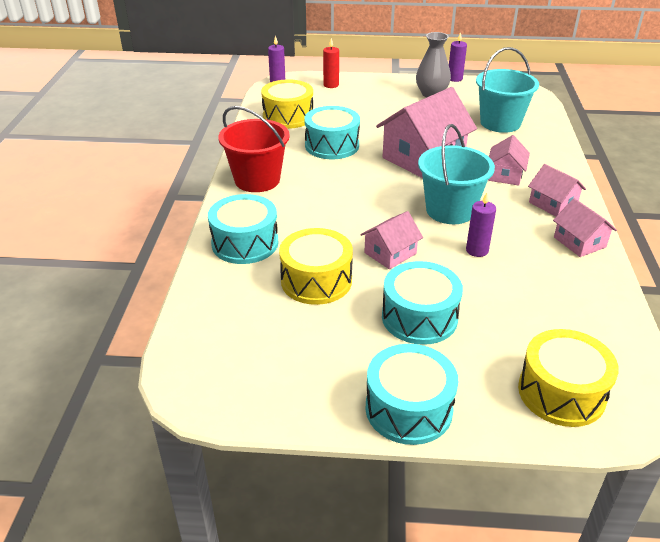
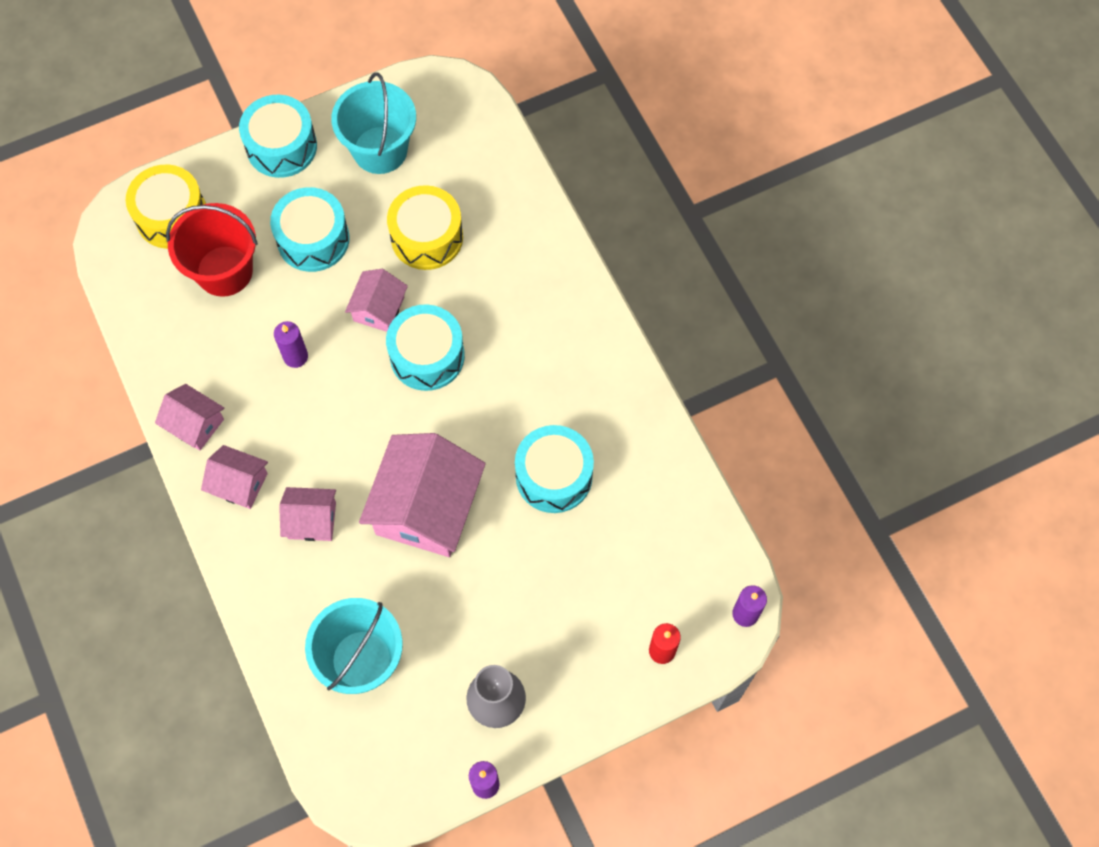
camera: 150 degrees right, 30 degrees up
(245, 243) = (527, 251): turquoise drum -> turquoise drum (427, 356)
(257, 180) = (591, 357): red bucket -> red bucket (224, 271)
(288, 116) = (658, 519): yellow drum -> none
(450, 210) = (349, 411): turquoise bucket -> turquoise bucket (380, 150)
(505, 175) = (312, 520): pink house -> pink house turned 75 degrees counterclockwise

